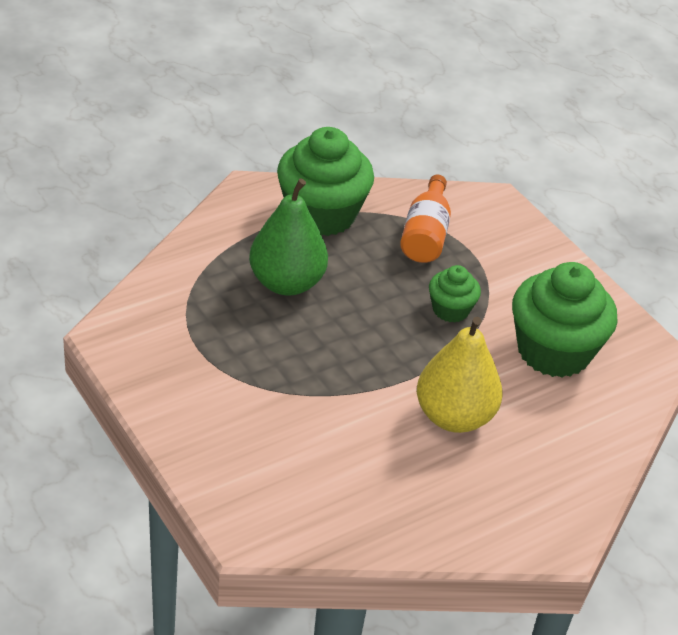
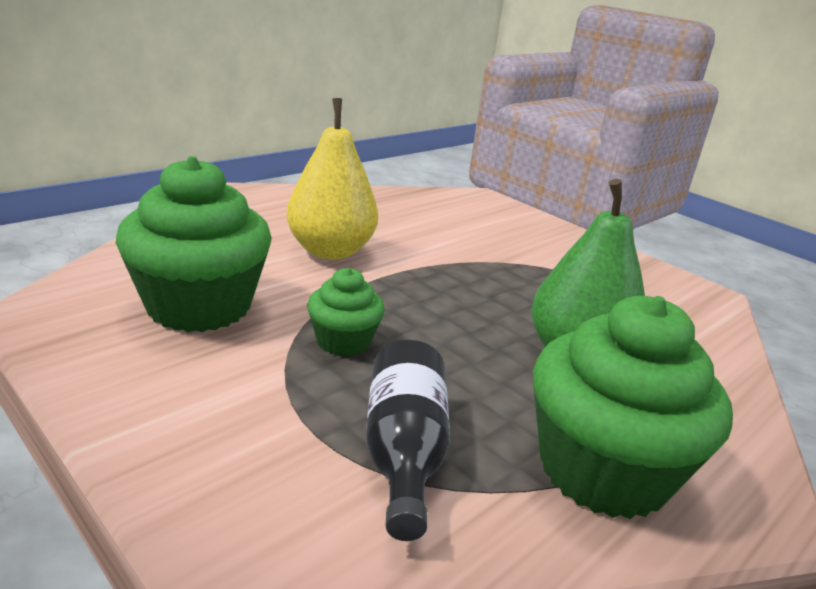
camera: 170 degrees right, 15 degrees down
(425, 235) = (403, 453): orange bottle -> black bottle

